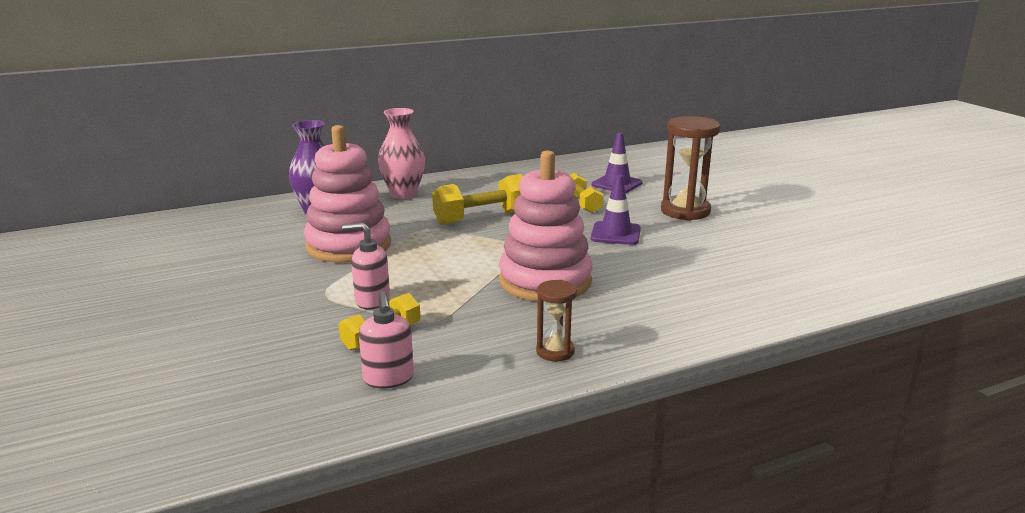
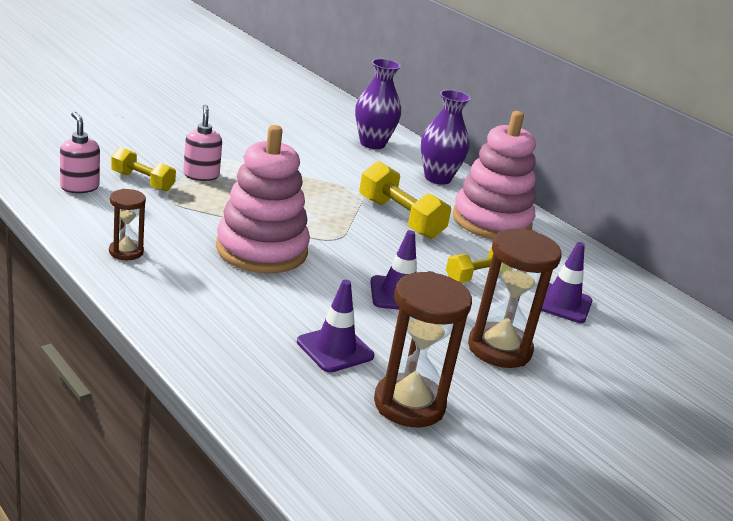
camera: 70 degrees right, 5 degrees up
(349, 245) = (304, 160): pink stacking toy -> pink stacking toy (491, 221)
(388, 379) = (79, 187): pink soap dispenser -> pink soap dispenser turned 90 degrees clockwise
(403, 194) = (437, 178): pink vase -> purple vase
(707, 265) = (335, 349): none -> purple traffic cone
(770, 248) = (409, 404): none -> brown hourglass

